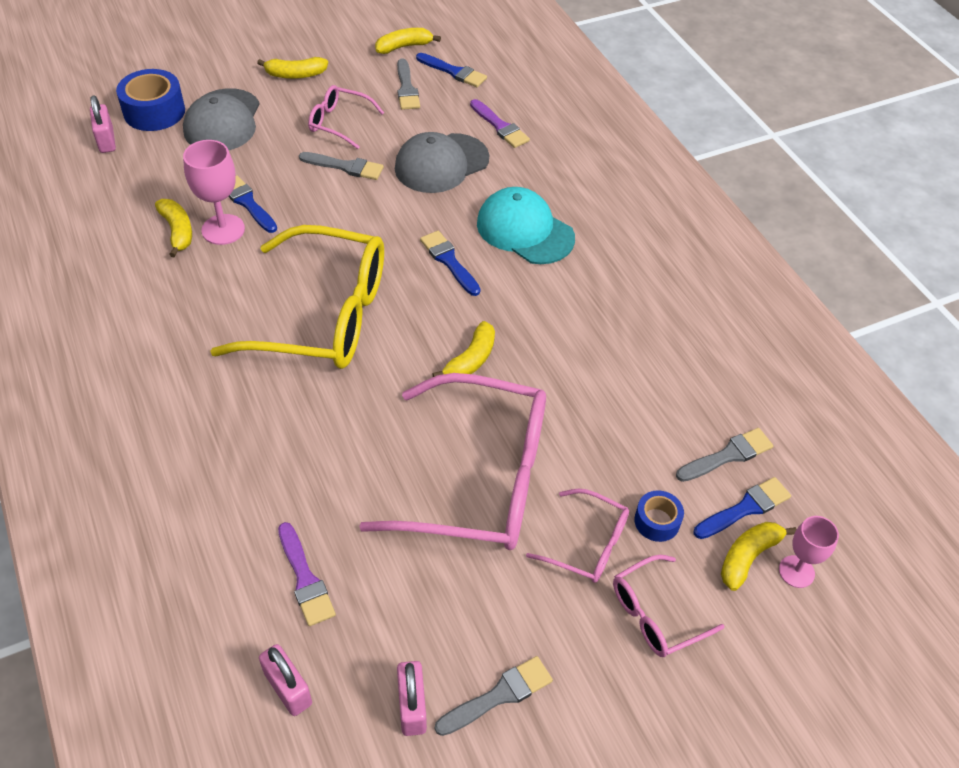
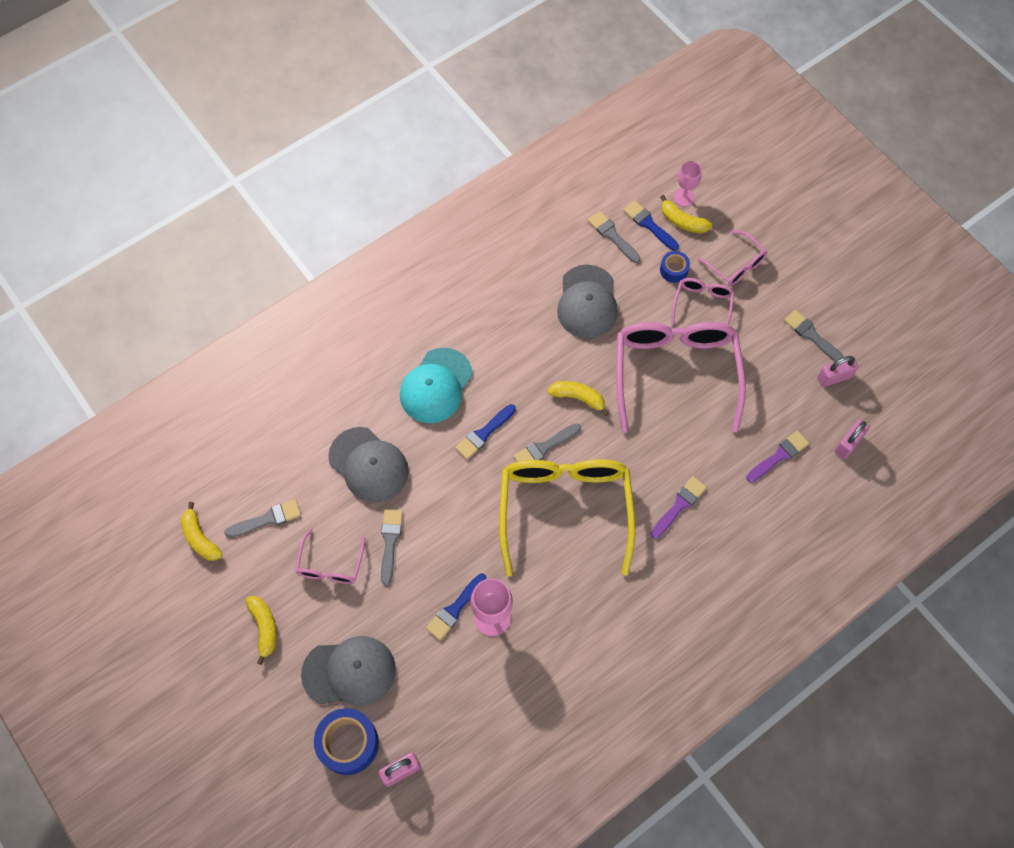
camera: 100 degrees left, 15 degrees up
(177, 231) = (503, 654): yellow banana -> none
(412, 313) = (544, 447): none -> grey brush
(454, 72) = (234, 483): blue brush -> none
(500, 126) = (308, 428): purple brush -> purple brush (679, 505)
(617, 400) = (587, 302): none -> grey cap

